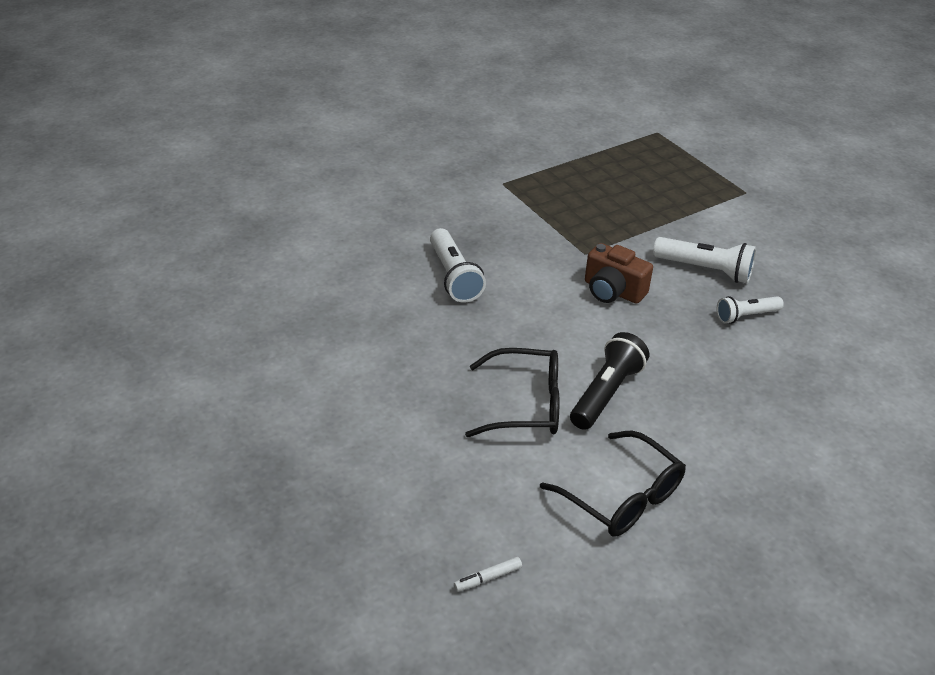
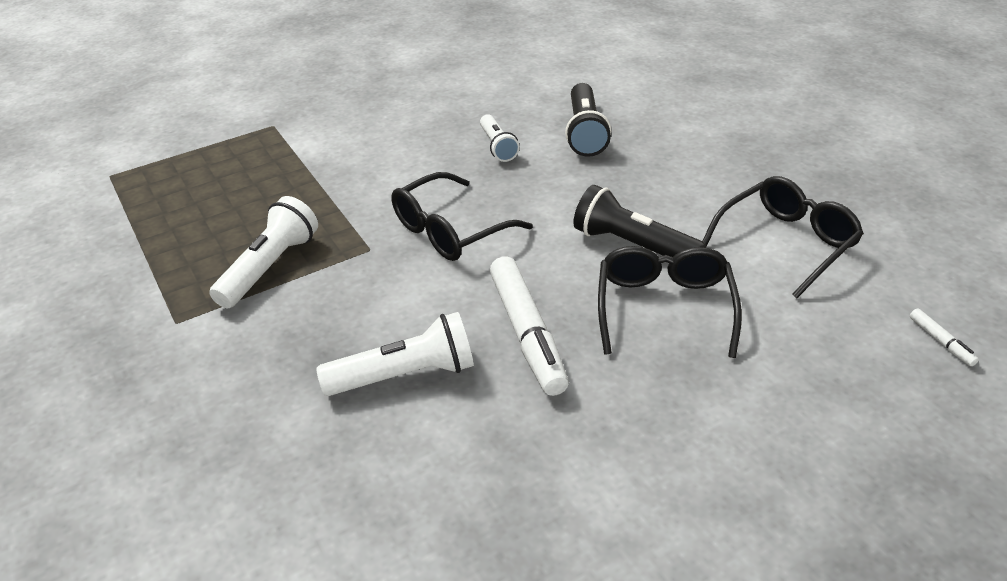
camera: 85 degrees left, 0 degrees up
(495, 331) = (527, 333): none -> white marker
(613, 291) = (449, 231): brown camera -> black glasses
(705, 270) = (416, 164): white flashlight -> white flashlight (270, 267)
(787, 373) = (585, 132): none -> black flashlight

